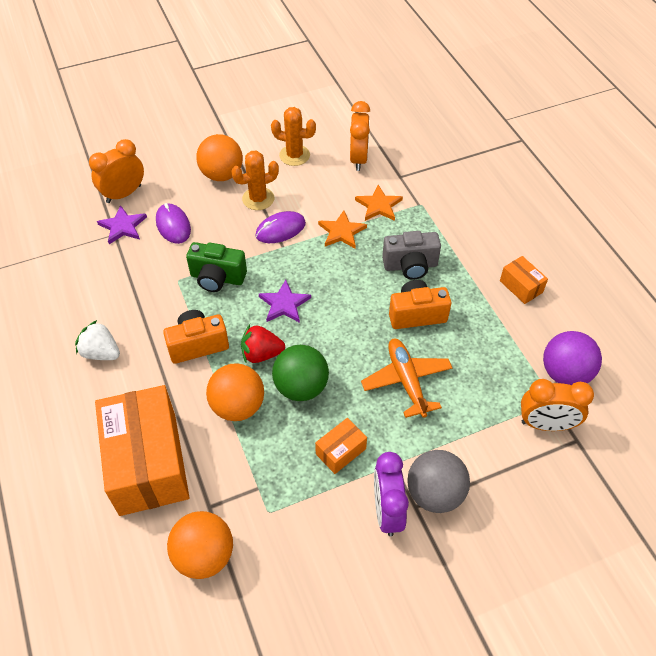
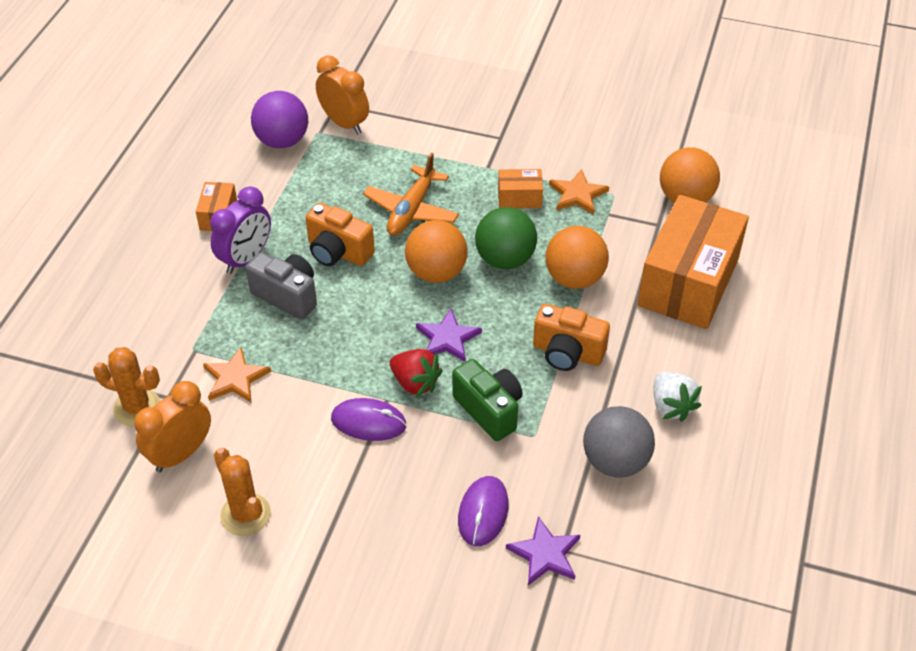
camera: 140 degrees left, 5 degrees down
(124, 194) = (508, 608): orange clock -> none
(222, 175) = (360, 549): orange ball -> orange ball (436, 272)
(258, 199) = (352, 480): orange cactus -> orange cactus (137, 408)
(261, 354) = (514, 307): red strawberry -> red strawberry (415, 383)
(341, 232) = (309, 375): orange star -> orange star (577, 194)
(387, 511) = (524, 146): purple clock -> purple clock (246, 259)
(435, 493) = (478, 136): grey ball -> grey ball (615, 461)

